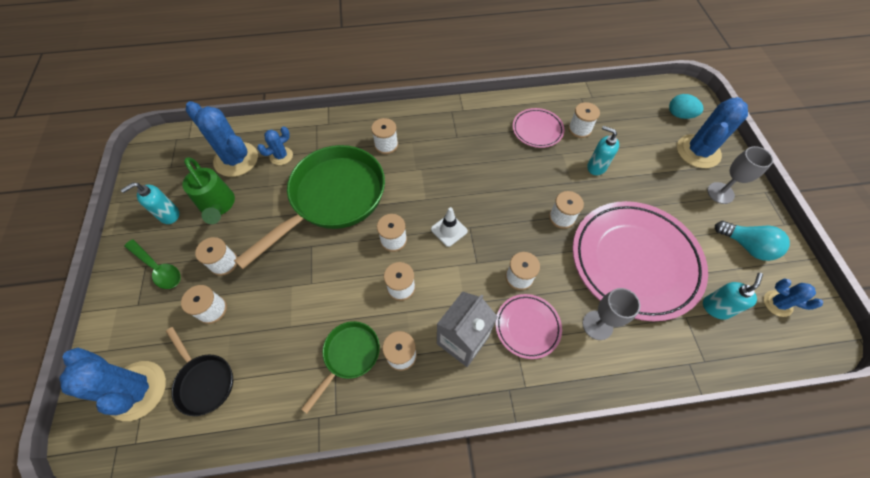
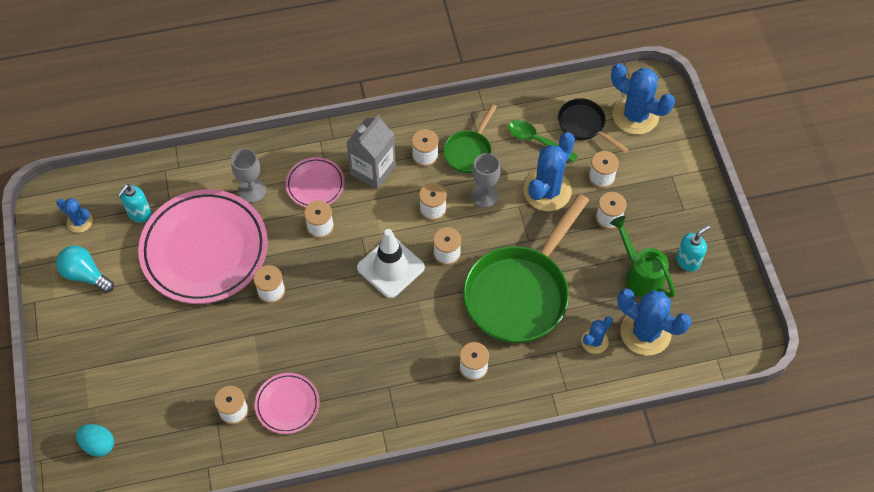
camera: 175 degrees right, 0 degrees up
(158, 268) = (669, 208): green spoon -> green spoon (536, 141)
(449, 230) = (390, 267): white traffic cone -> white traffic cone, size x1.77
(596, 167) = (222, 356): turquoise soap dispenser -> none
(698, 151) = (94, 388): blue cactus -> blue cactus (547, 191)
(720, 193) = (89, 334): grey goblet -> grey goblet (484, 195)

